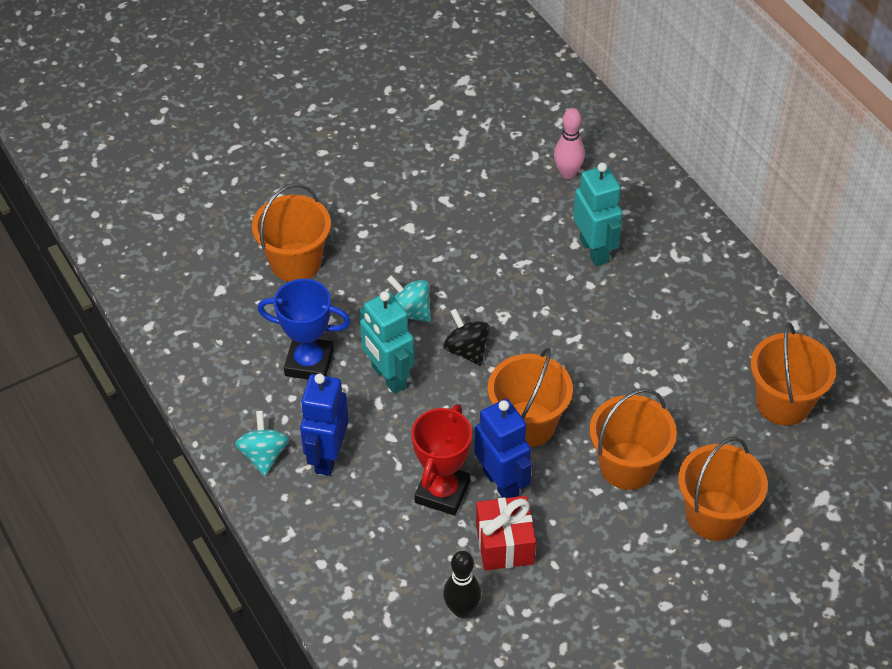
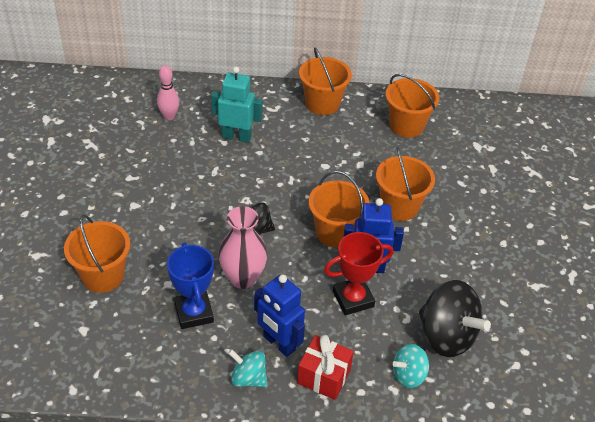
camera: 60 degrees left, 5 degrees down
(309, 363) = (194, 313): blue trophy -> blue trophy turned 60 degrees counterclockwise
(388, 377) = (243, 278): turquoise robot -> pink vase
(410, 312) = (201, 240): turquoise spinning top -> turquoise spinning top (408, 375)
(442, 492) = (353, 299): red trophy -> red trophy turned 75 degrees counterclockwise
(462, 609) = (446, 336): black bowling pin -> black spinning top
(504, 544) = (413, 290): red gift -> red gift (324, 376)
(714, 516) = (459, 191): orange bucket -> orange bucket (322, 103)

